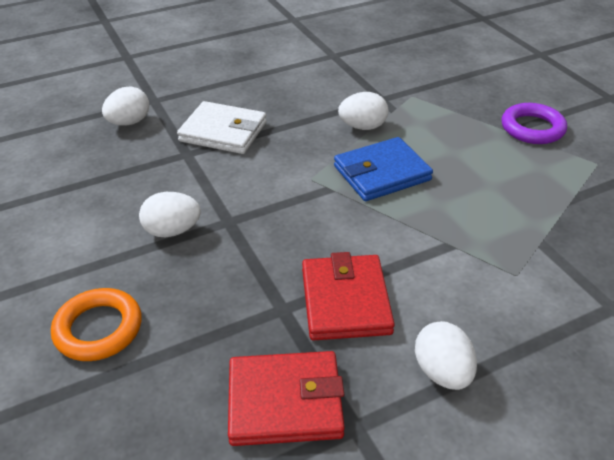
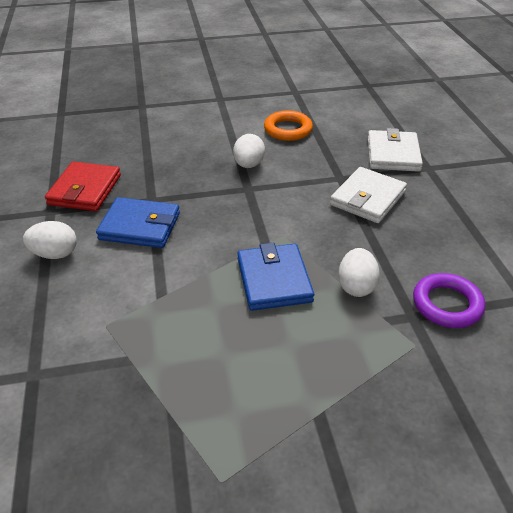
camera: 105 degrees right, 0 degrees up
(98, 329) = (179, 137): orange ring -> orange ring (288, 130)
(129, 122) = (393, 154): white egg -> white wallet
(345, 301) = (140, 226): red wallet -> blue wallet
(532, 128) = (316, 444): purple ring -> purple ring (447, 304)

